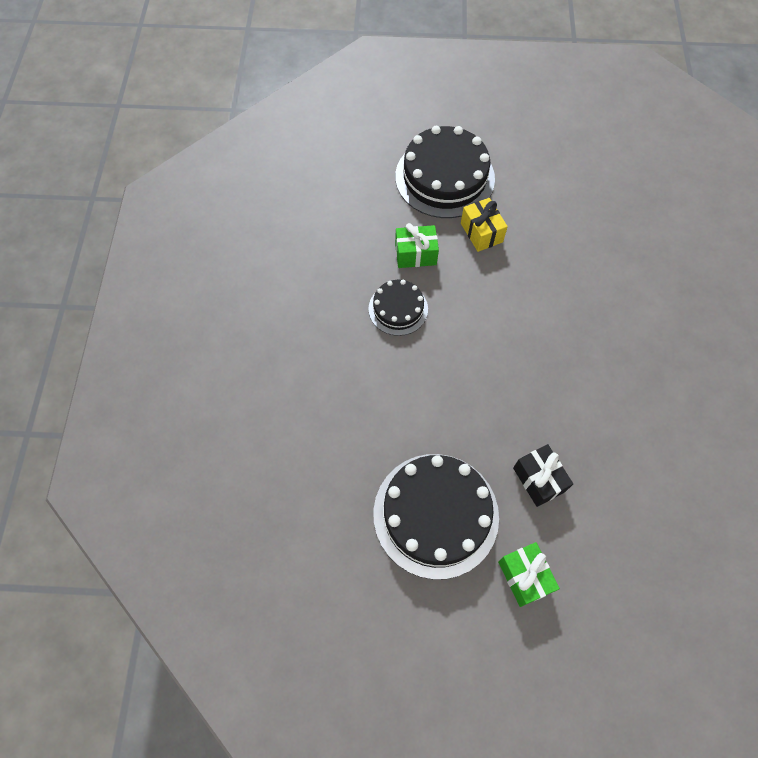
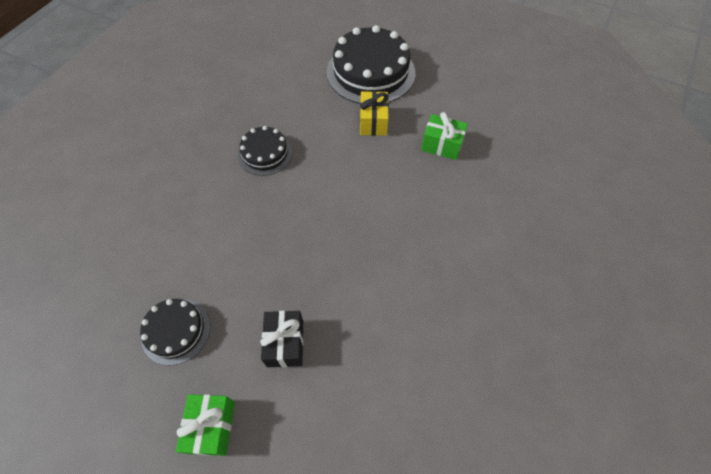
camera: 25 degrees right, 5 degrees down
(415, 254) = (308, 119): green gift -> green gift (441, 145)
(436, 514) = (176, 331): black cake -> black cake, size x0.54

